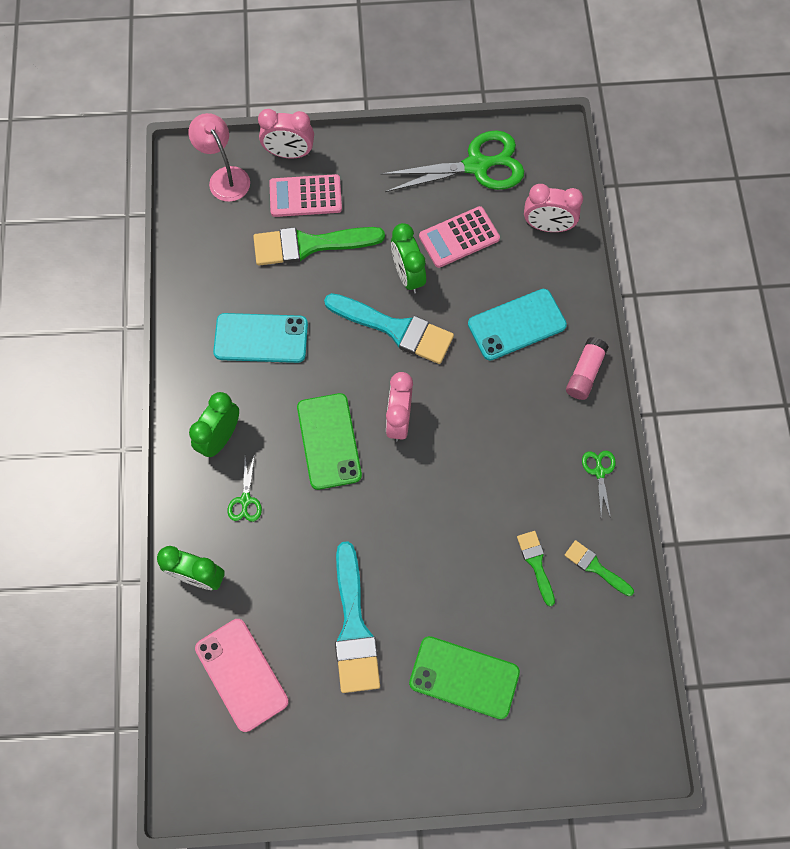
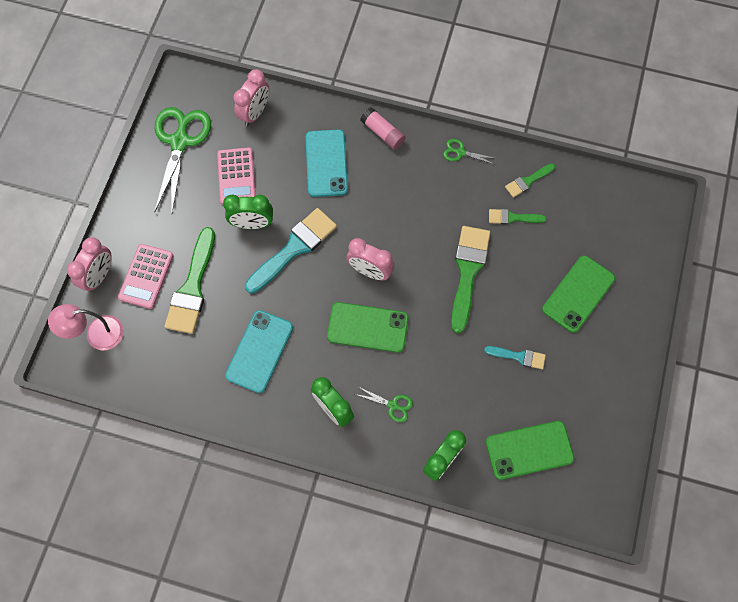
camera: 70 degrees left, 0 degrees up
(241, 674) = (529, 450): pink phone -> green phone
(354, 626) = (518, 356): turquoise brush -> turquoise brush, size x0.52
(441, 532) = (468, 272): none -> green brush

